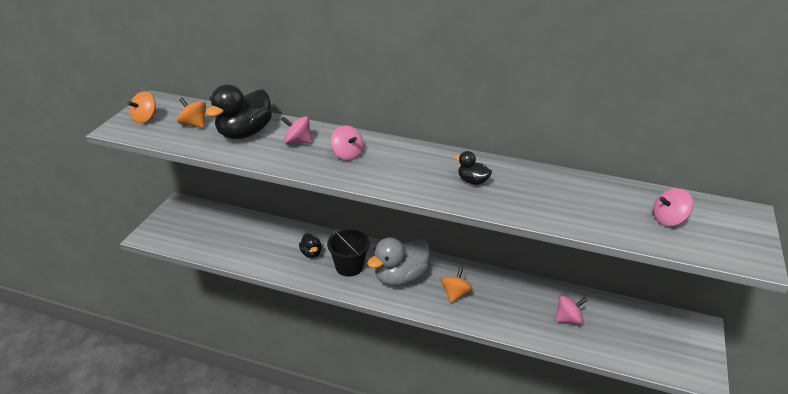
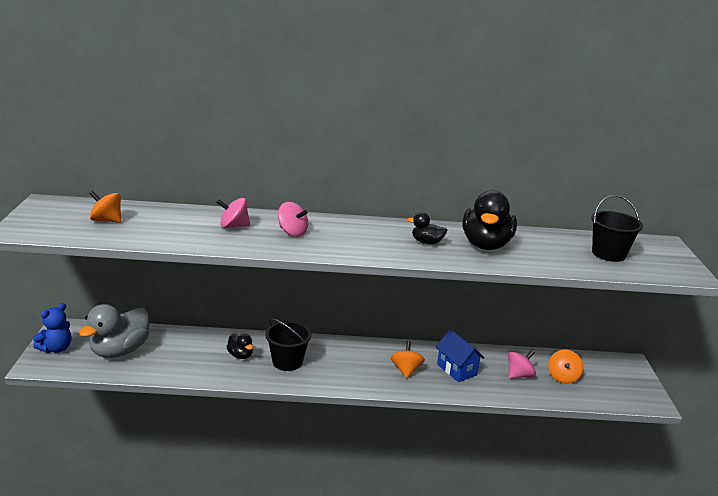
camera: 20 degrees left, 10 degrees down
(145, 119) = (44, 220): orange spinning top -> orange spinning top (563, 377)
(167, 223) = (56, 348): none -> blue teddy bear
(244, 133) = (170, 223): black duck -> black duck (486, 245)
(400, 277) = (345, 364): grey duck -> grey duck (120, 351)
(506, 302) = (457, 369): none -> blue house
(668, 220) = (608, 254): pink spinning top -> black bucket

